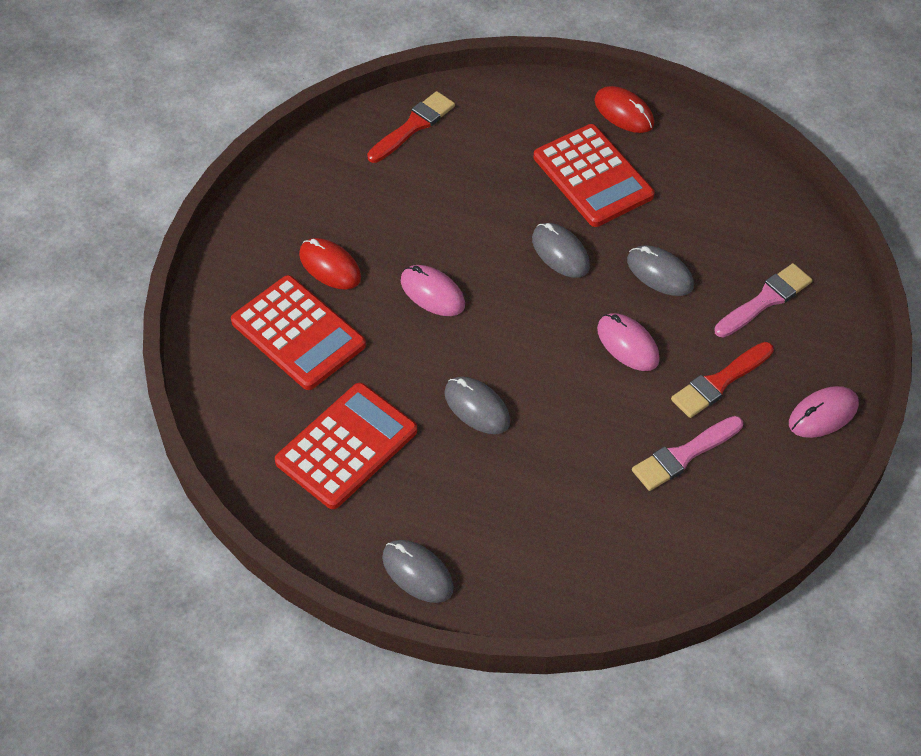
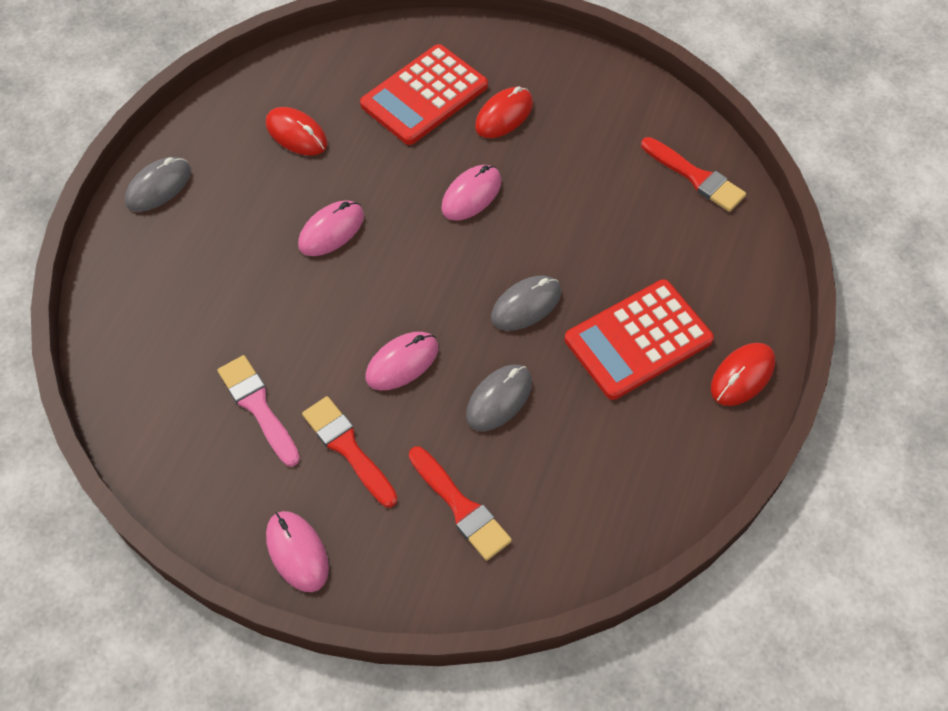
camera: 90 degrees right, 5 degrees up
(346, 446) = (296, 134): red calculator -> red mouse
(477, 407) = (331, 230): grey mouse -> pink mouse
(765, 300) = (461, 507): pink brush -> red brush

